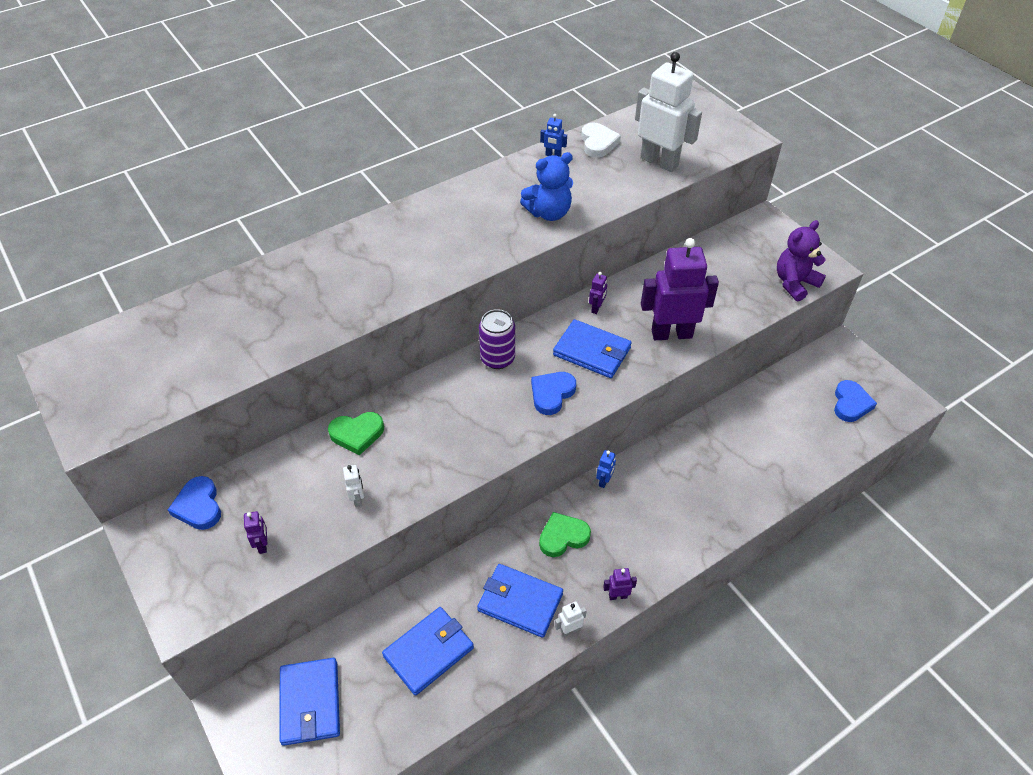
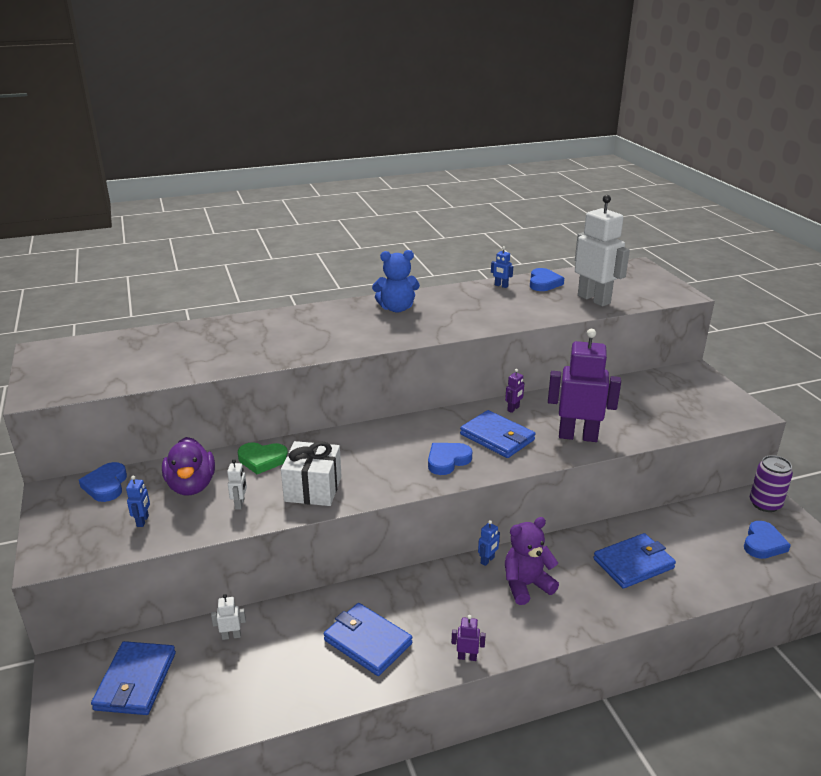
camera: 15 degrees right, 20 degrees down
(263, 545) = (143, 521): purple robot -> blue robot
(295, 486) = (191, 486): none -> purple duck
(427, 462) = (313, 489): none -> white gift
(428, 652) = (263, 664): blue wallet -> blue wallet (633, 563)
(497, 358) = (409, 429): purple can -> purple can (765, 504)
(549, 213) = (481, 318): blue teddy bear -> blue teddy bear (396, 308)
(563, 537) = (430, 597): green heart -> none
(569, 630) = (407, 676): white robot -> white robot (231, 636)
(598, 143) = (544, 283): white heart -> blue heart
(794, 283) = (712, 418): purple teddy bear -> purple teddy bear (526, 585)

